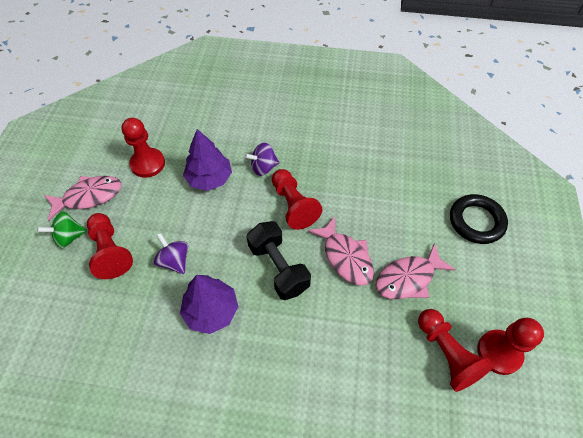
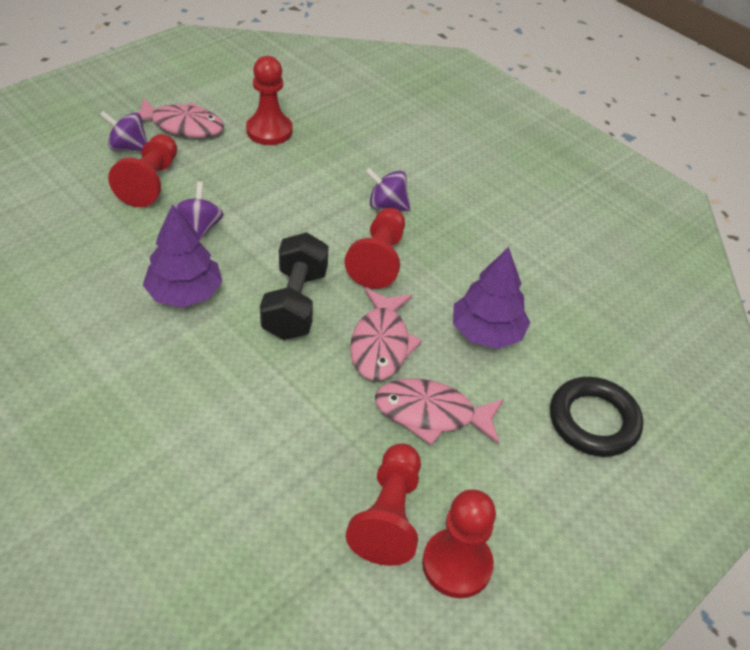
camera: 35 degrees right, 10 degrees down
(69, 237) = (128, 147): green spinning top -> purple spinning top
(209, 178) = (316, 180): purple tree -> purple tree (487, 332)

